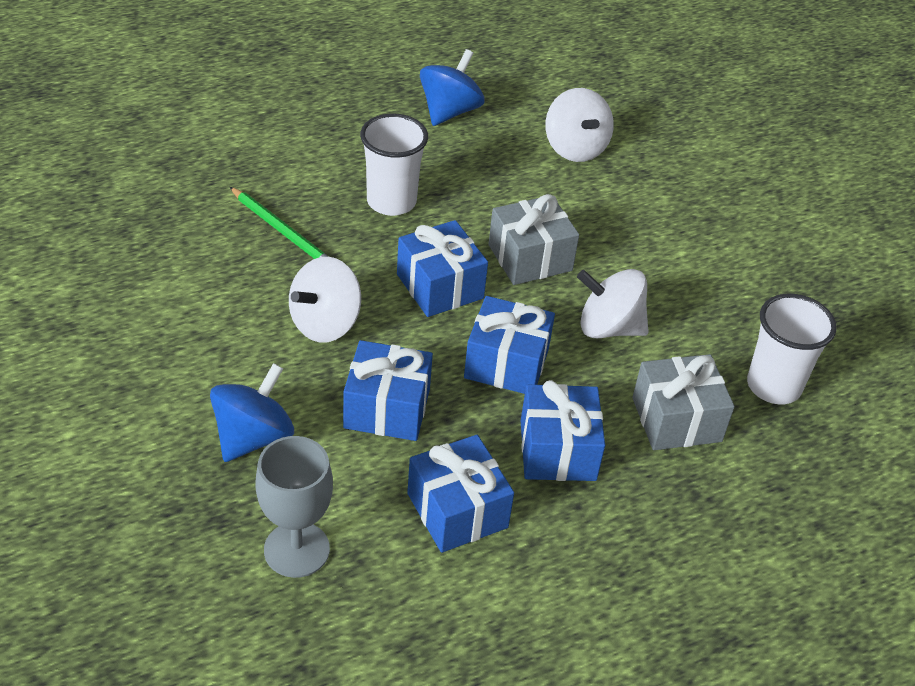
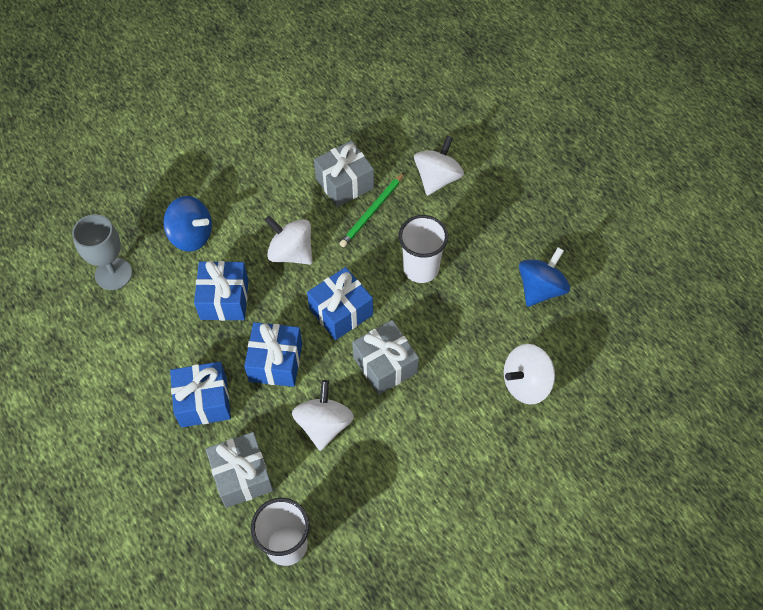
camera: 85 degrees right, 15 degrees up
(221, 250) = (344, 183): none -> grey gift
(250, 162) = (437, 179): none -> white spinning top
(449, 111) = (540, 289): blue spinning top -> blue spinning top turned 75 degrees counterclockwise
(457, 510) = (149, 350): blue gift -> none

